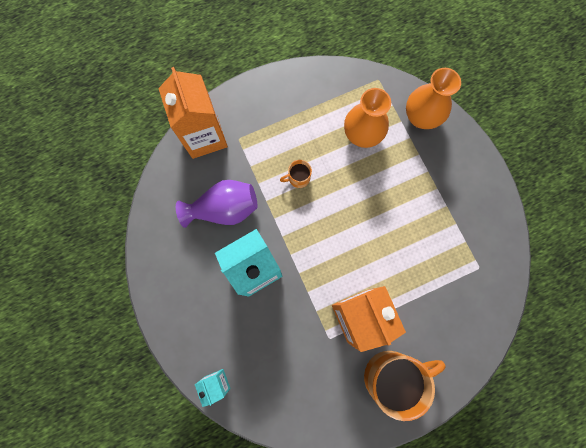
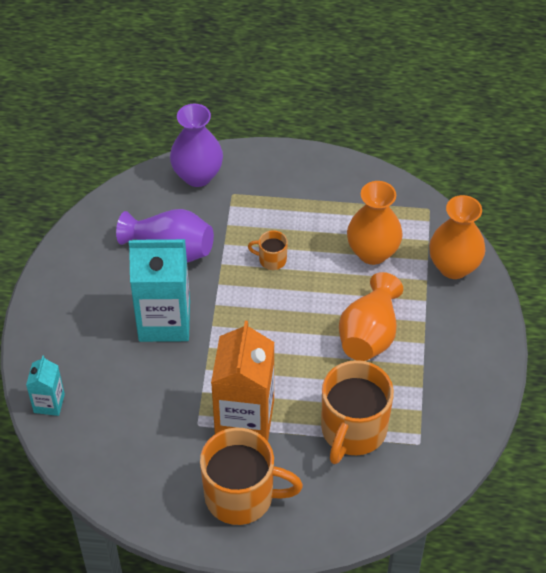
camera: 30 degrees right, 25 degrees down
(204, 136) = (197, 175): orange carton -> purple vase
(398, 201) = (369, 334): none -> orange vase
(432, 282) = (353, 430): none -> orange mug

